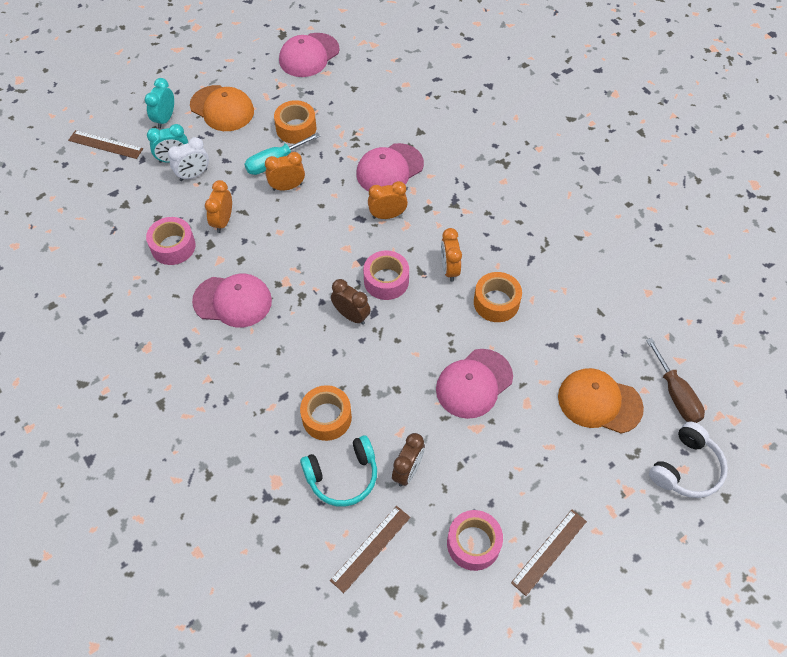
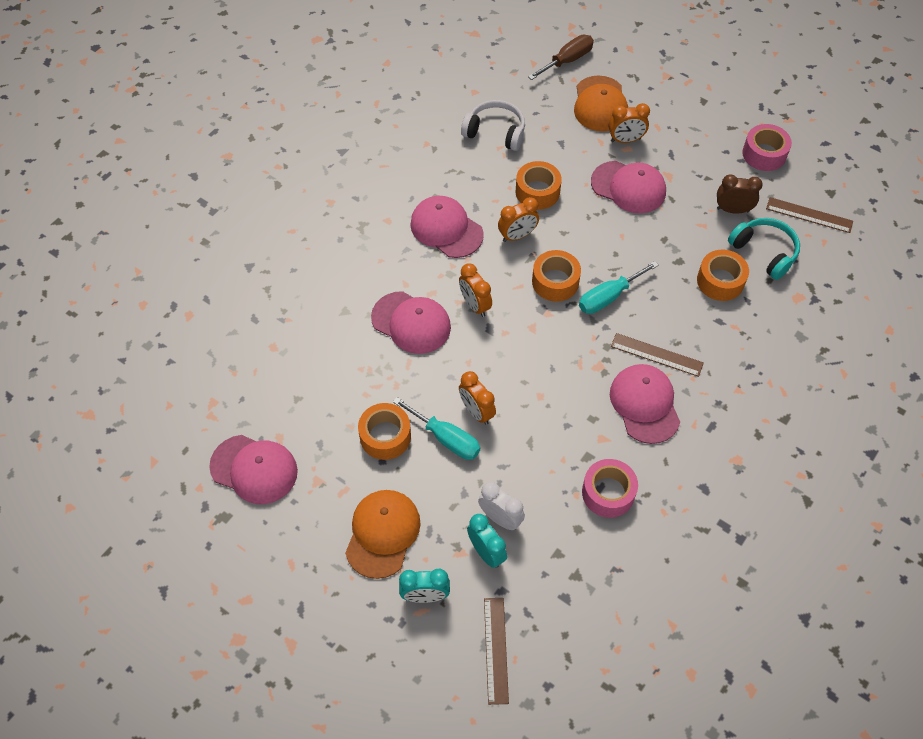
camera: 110 degrees left, 0 degrees up
(223, 221) = (552, 457): orange clock -> orange clock (625, 140)
(351, 315) = (608, 297): brown clock -> turquoise screwdriver
(386, 280) = (555, 282): pink tape -> orange tape
(478, 219) = (446, 229): none -> pink cap
(549, 551) = (741, 110): brown ruler -> brown ruler (656, 355)
(686, 468) = (628, 46): white headphones -> white headphones (495, 132)

